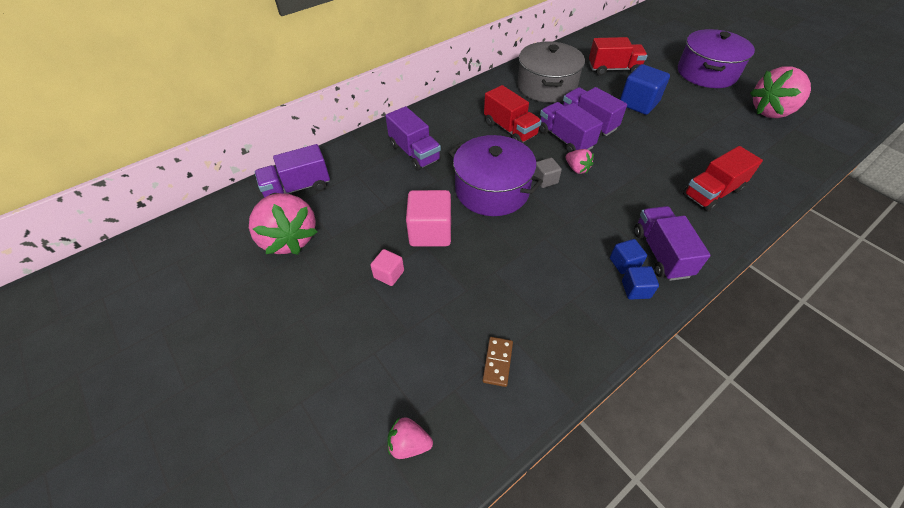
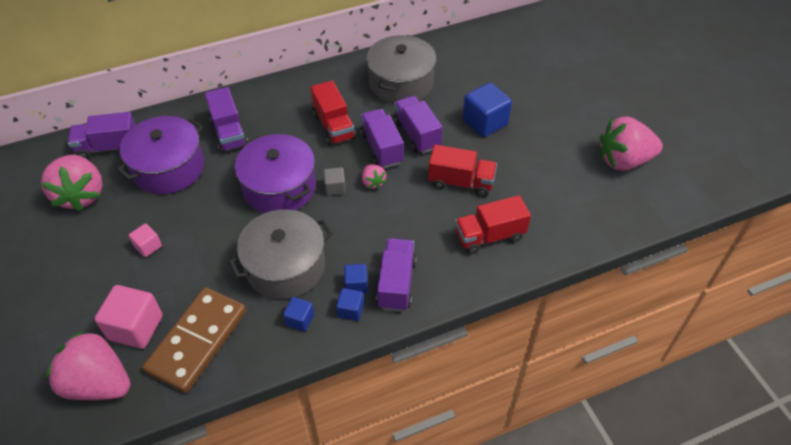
camera: 15 degrees right, 0 degrees up
(409, 444) = (98, 383): pink strawberry -> pink strawberry, size x2.17
(430, 232) = (202, 216): pink cube -> pink cube (136, 327)
(497, 362) = (197, 341): brown domino -> brown domino, size x2.48
(543, 262) = (285, 266): none -> grey pot
(592, 311) = (300, 320): none -> blue cube
(613, 69) = (486, 75): red truck -> red truck (461, 182)
(706, 73) = (587, 99): purple pot -> purple pot (168, 168)

